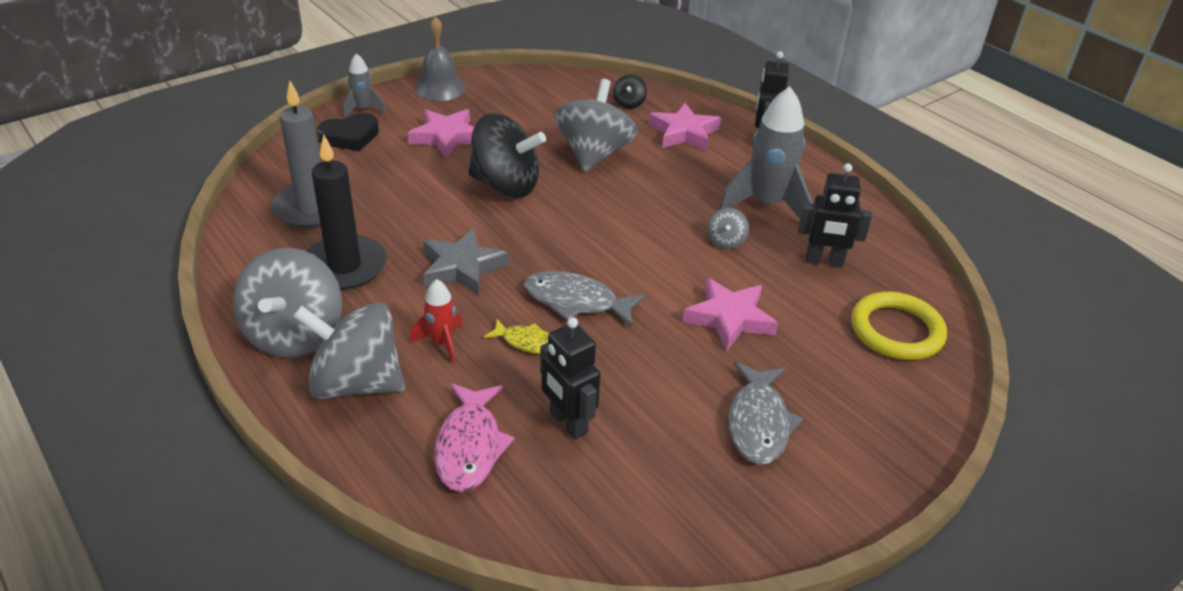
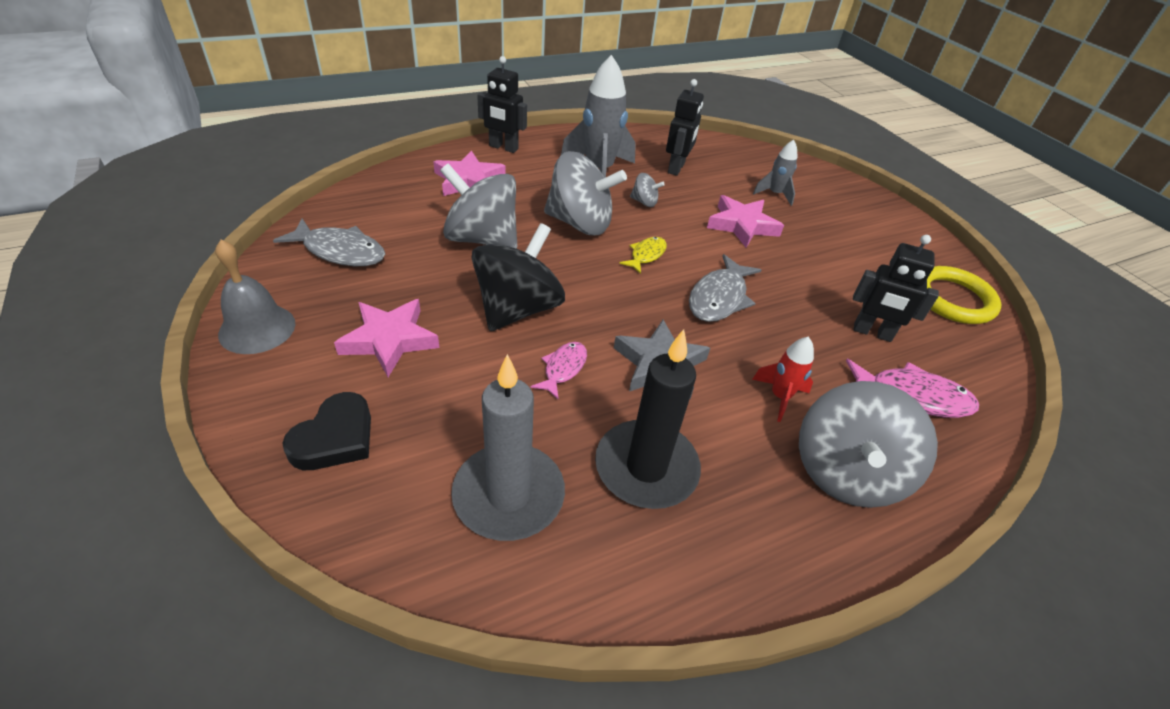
camera: 80 degrees left, 5 degrees up
(295, 335) = (773, 527): grey spinning top -> grey spinning top (580, 223)
(350, 137) = (335, 438): black heart -> black heart turned 45 degrees clockwise
(363, 110) = (263, 416): grey rocket -> grey rocket (774, 194)
(440, 216) = (563, 369): none -> pink fish
(527, 342) = (775, 338): yellow fish -> yellow fish (646, 255)
(568, 423) = (872, 333): black robot -> black robot turned 45 degrees clockwise
(629, 103) = (395, 197): black spinning top -> none
(758, 423) = (853, 242): grey fish -> grey fish (340, 251)
(896, 331) = (754, 165): yellow ring -> yellow ring (953, 299)

